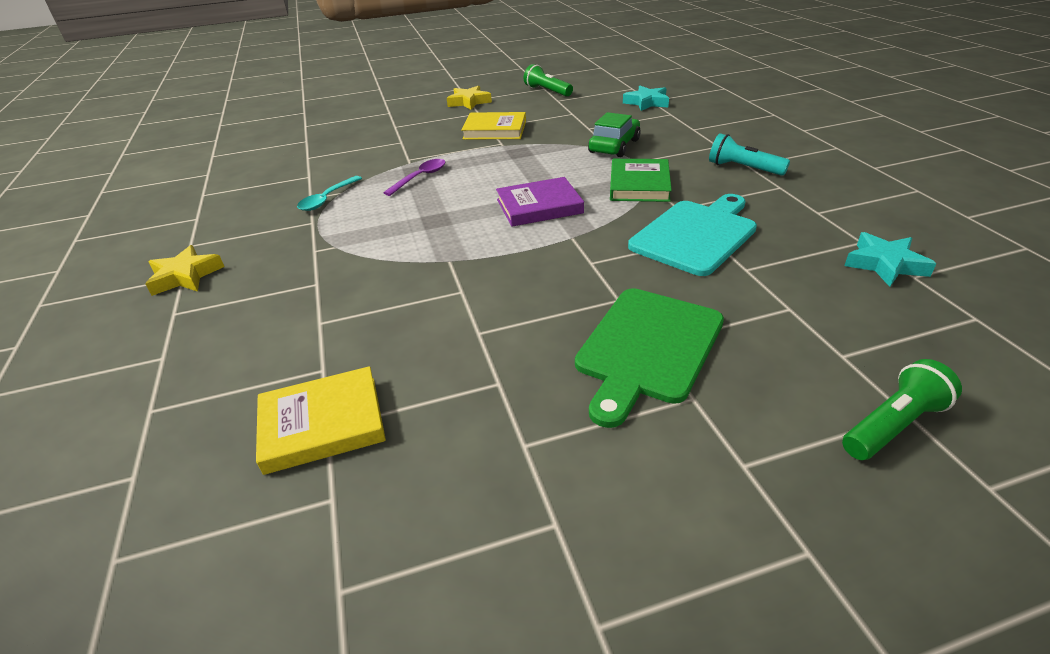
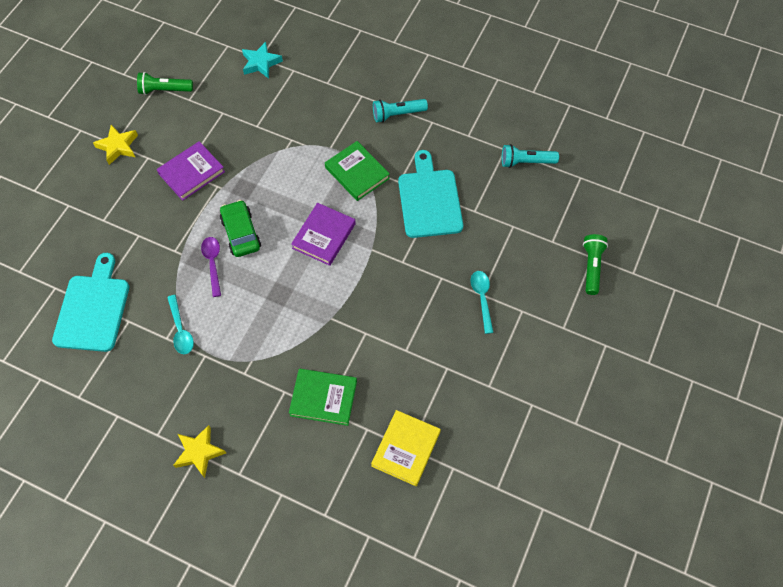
camera: 50 degrees left, 25 degrees up
(303, 160) = (93, 309): none -> turquoise cutting board
(335, 312) = (323, 398): none -> green book
(495, 130) = (191, 173): yellow book -> purple book
(614, 146) = (298, 138): green car -> green car (241, 233)
(647, 348) = (482, 298): green cutting board -> turquoise spoon
(885, 264) = (526, 162): turquoise star -> turquoise flashlight

